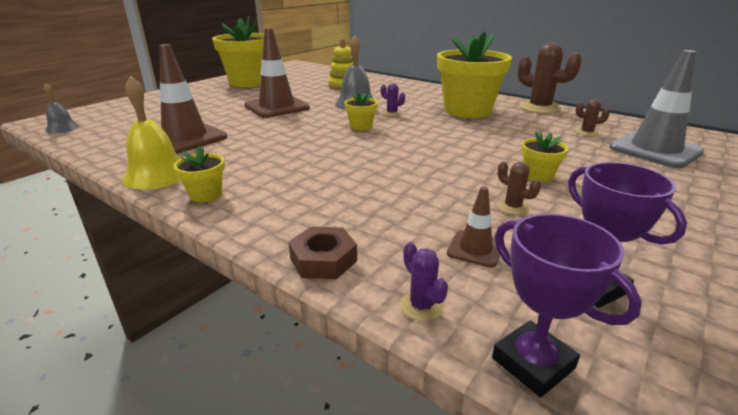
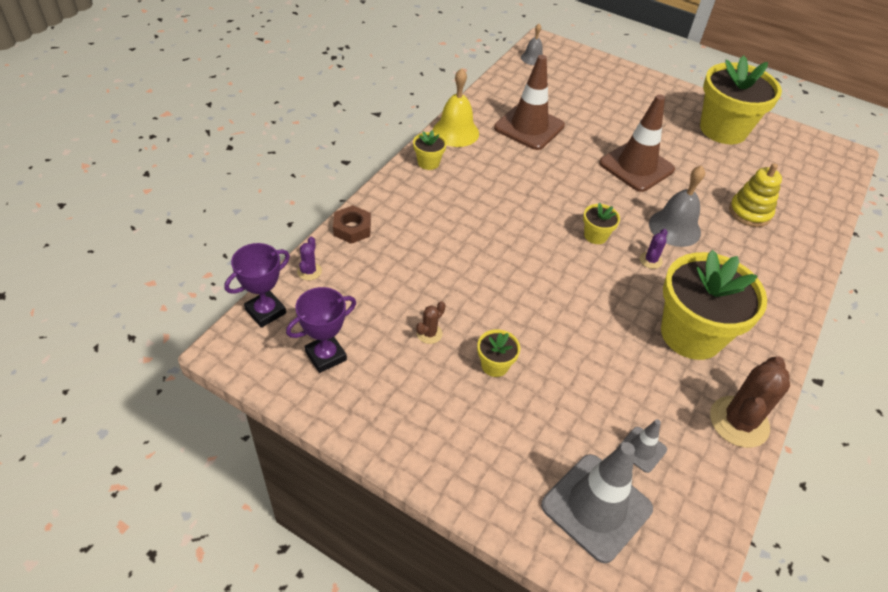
camera: 80 degrees right, 20 degrees up
(421, 306) = (309, 271): purple cactus -> purple cactus turned 45 degrees counterclockwise
(475, 249) = (367, 302): brown traffic cone -> none
(586, 133) = (642, 449): brown cactus -> grey traffic cone

